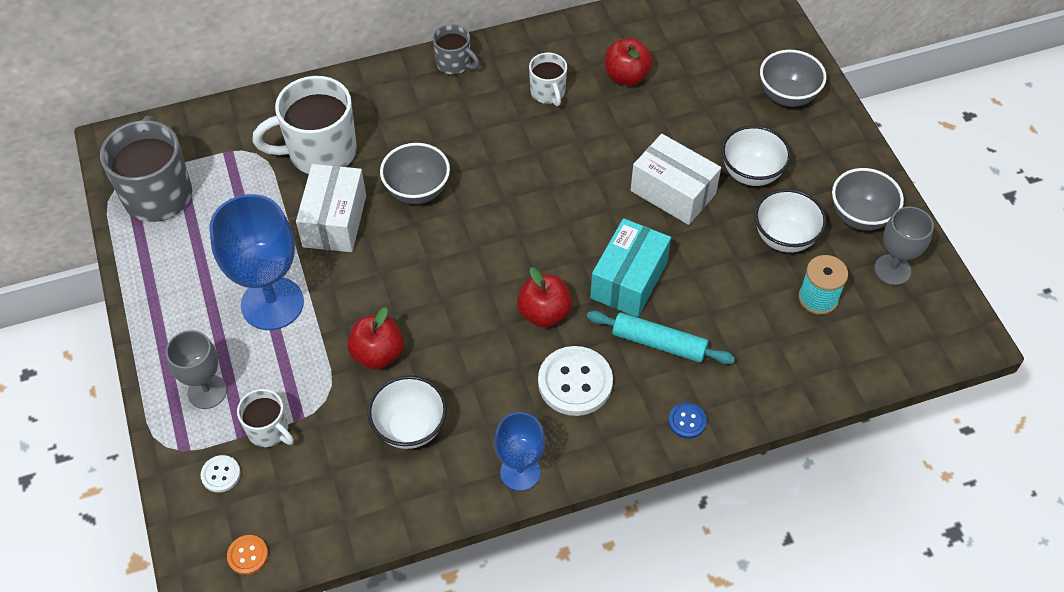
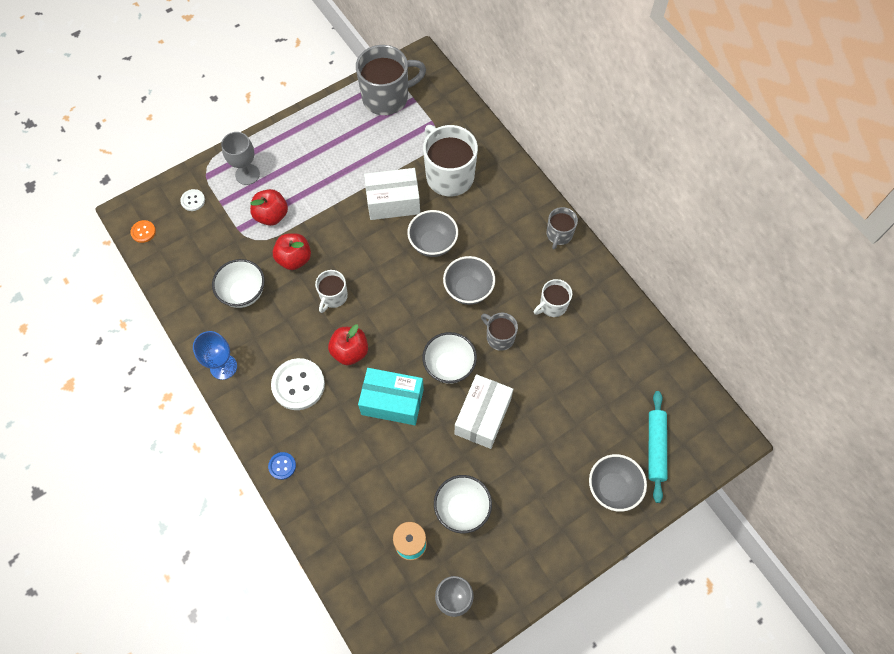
camera: 75 degrees right, 10 degrees up
(269, 430) = (227, 216): white mug -> white mug (333, 297)
(272, 303) = (319, 187): blue goblet -> none
(573, 152) = (499, 337): none -> grey mug
(626, 76) = (589, 358): red apple -> red apple (271, 215)
(659, 343) = (342, 434): turquoise rolling pin -> turquoise rolling pin (655, 447)
(751, 173) = (519, 472): white bowl -> white bowl (449, 366)
(860, 216) = (501, 567): grey bowl -> grey bowl (468, 290)

